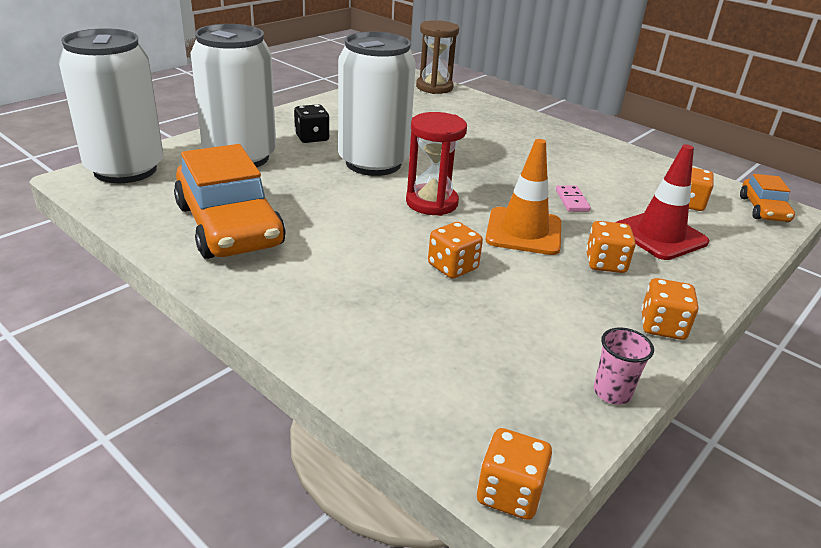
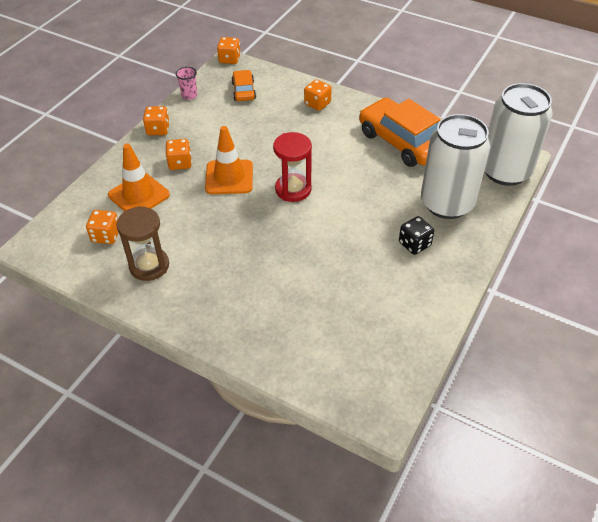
camera: 170 degrees right, 15 degrees up
(373, 163) = (350, 223): white can -> none
(434, 87) = (347, 392): brown hourglass -> brown hourglass (149, 266)
(452, 267) = (267, 141): orange dice -> orange dice (317, 104)
(572, 201) = (195, 216): pink domino -> none
(660, 235) = (139, 195): red traffic cone -> orange traffic cone
(763, 209) = (46, 243): orange car -> orange car (243, 91)

